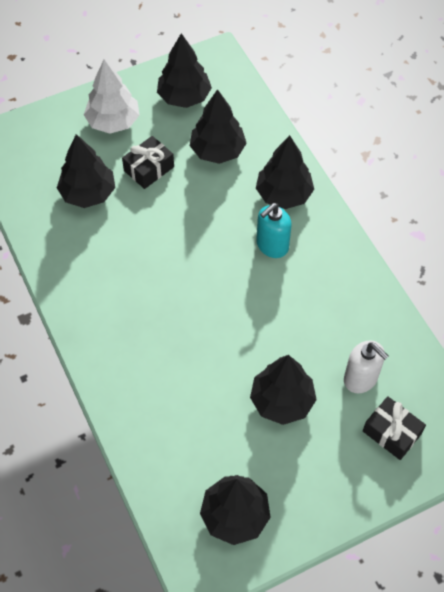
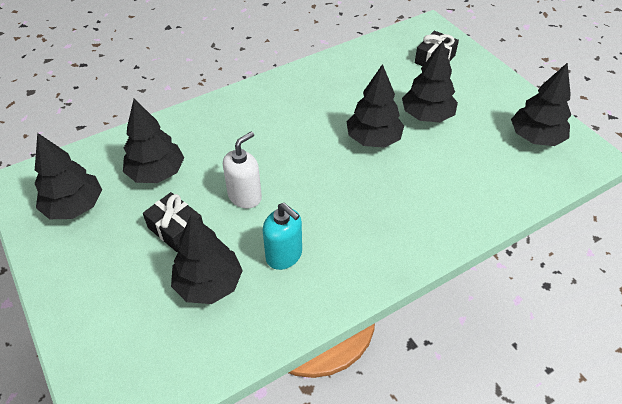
camera: 95 degrees left, 10 degrees down
(113, 122) = (100, 271): white tree -> none
(272, 245) = (273, 128): turquoise soap dispenser -> turquoise soap dispenser (284, 255)
(283, 194) = (215, 123): black tree -> black tree (373, 139)
(361, 378) = (394, 74): white soap dispenser -> white soap dispenser (245, 196)

